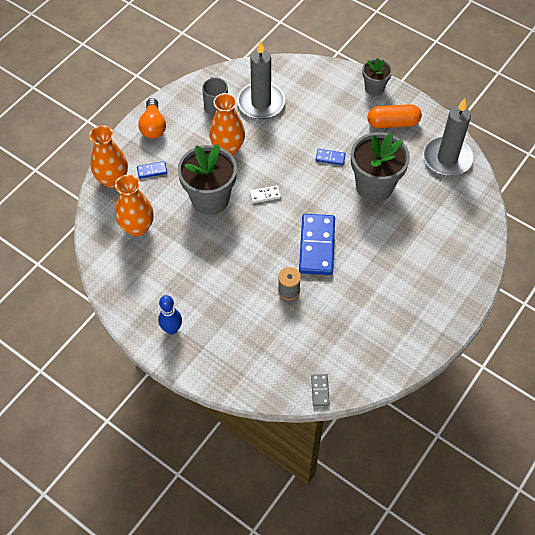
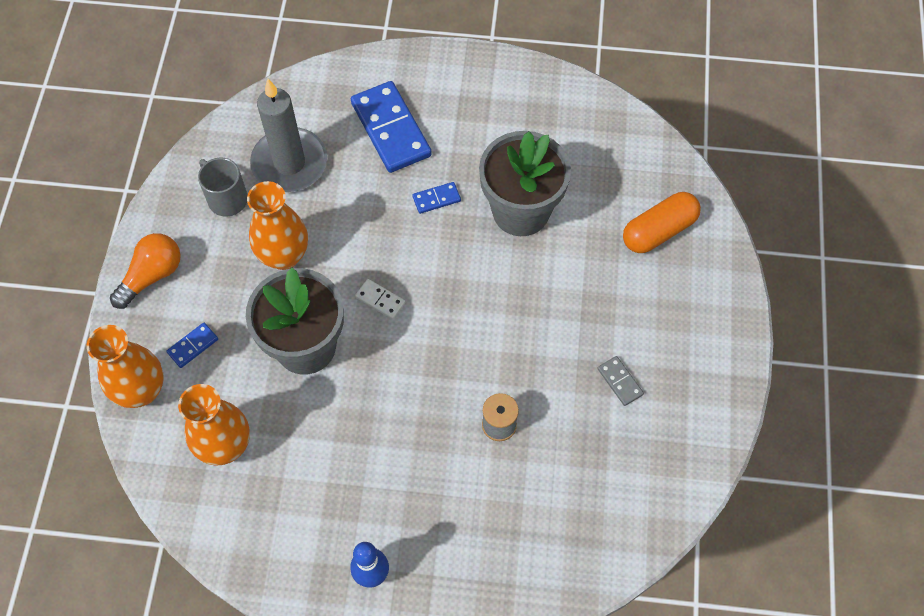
camera: 30 degrees left, 5 degrees up
(153, 126) = (152, 276): orange light bulb -> orange light bulb turned 105 degrees counterclockwise
(265, 195) = (380, 300): white domino -> white domino turned 75 degrees clockwise
(317, 246) = (497, 338): blue domino -> blue domino (391, 129)
(320, 390) = (629, 548): grey domino -> grey domino (620, 381)
(374, 88) = (434, 66): grey flower pot -> none
(393, 123) = (489, 106): orange capsule -> orange capsule (658, 231)
(447, 158) = (590, 123): grey candle -> none

